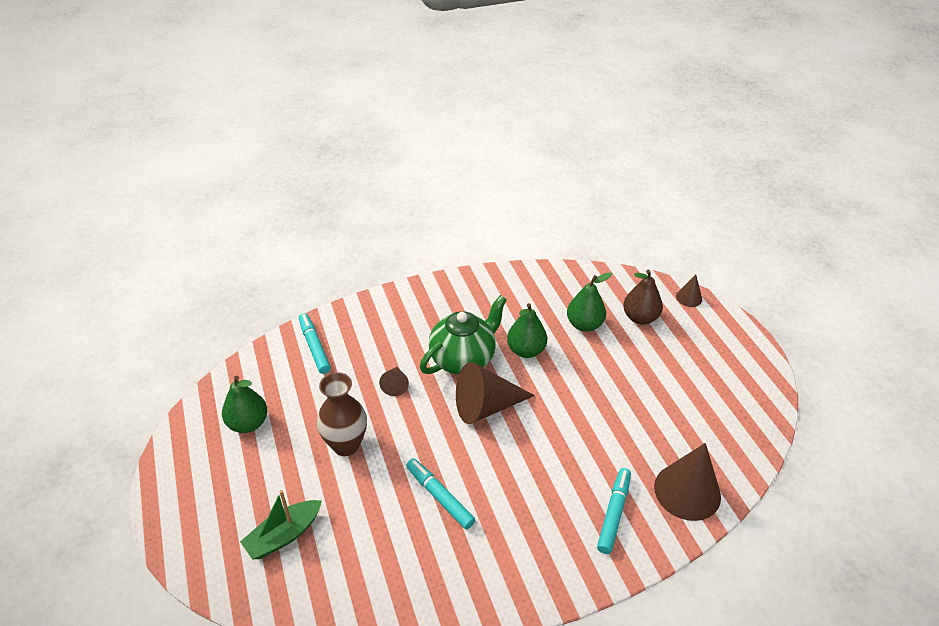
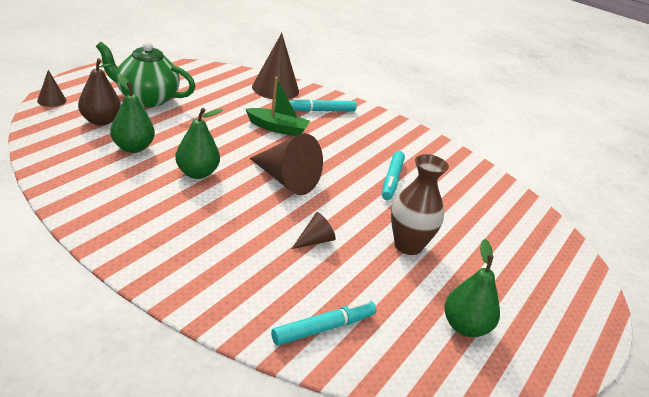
camera: 130 degrees left, 10 degrees down
(284, 535) = (512, 245): green boat -> green boat (277, 128)
(314, 347) = (324, 328): turquoise marker -> turquoise marker turned 150 degrees counterclockwise
(463, 359) = (241, 207): green teapot -> green teapot (146, 99)

